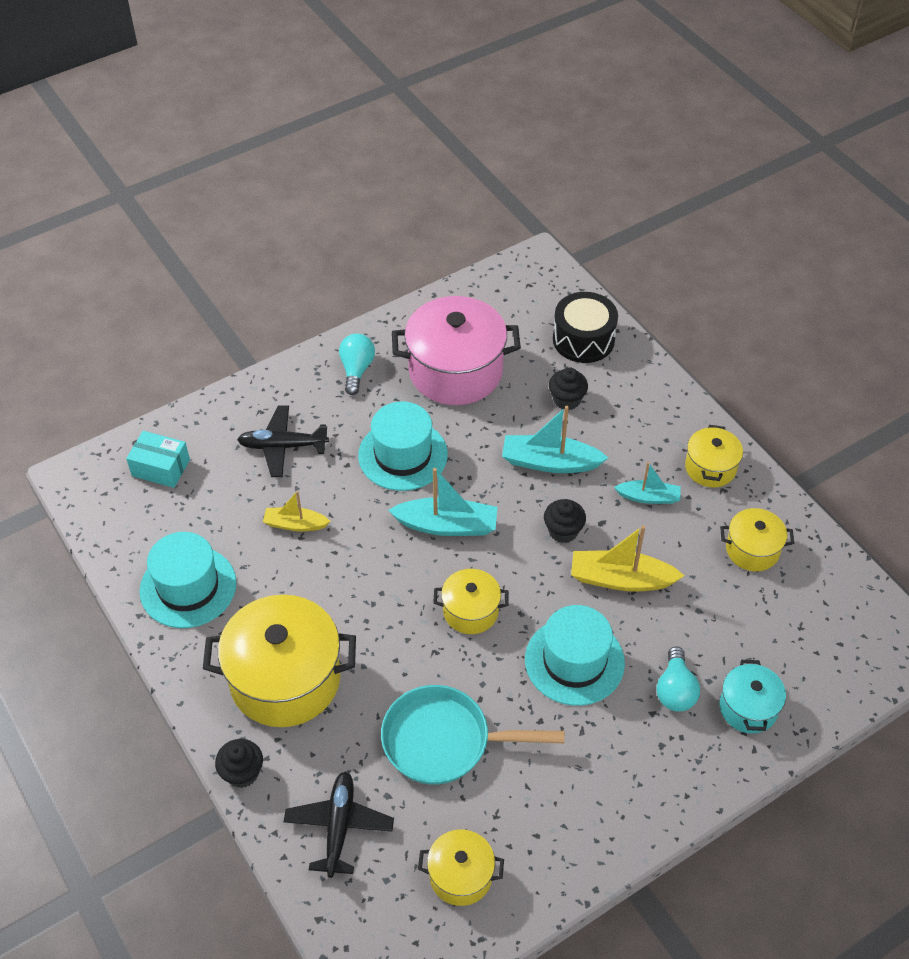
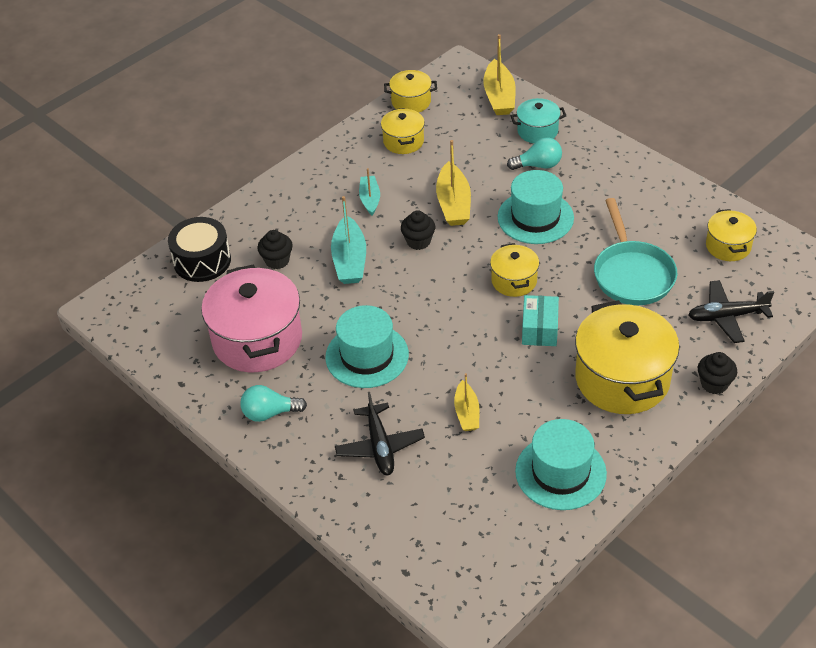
camera: 100 degrees left, 5 degrees down
(161, 468) = (433, 538): turquoise box -> turquoise box (539, 329)
(447, 525) = (435, 311): turquoise boat -> none
(710, 468) = (331, 170): yellow pot -> yellow pot (411, 102)
(833, 679) = (499, 96): none -> yellow boat

